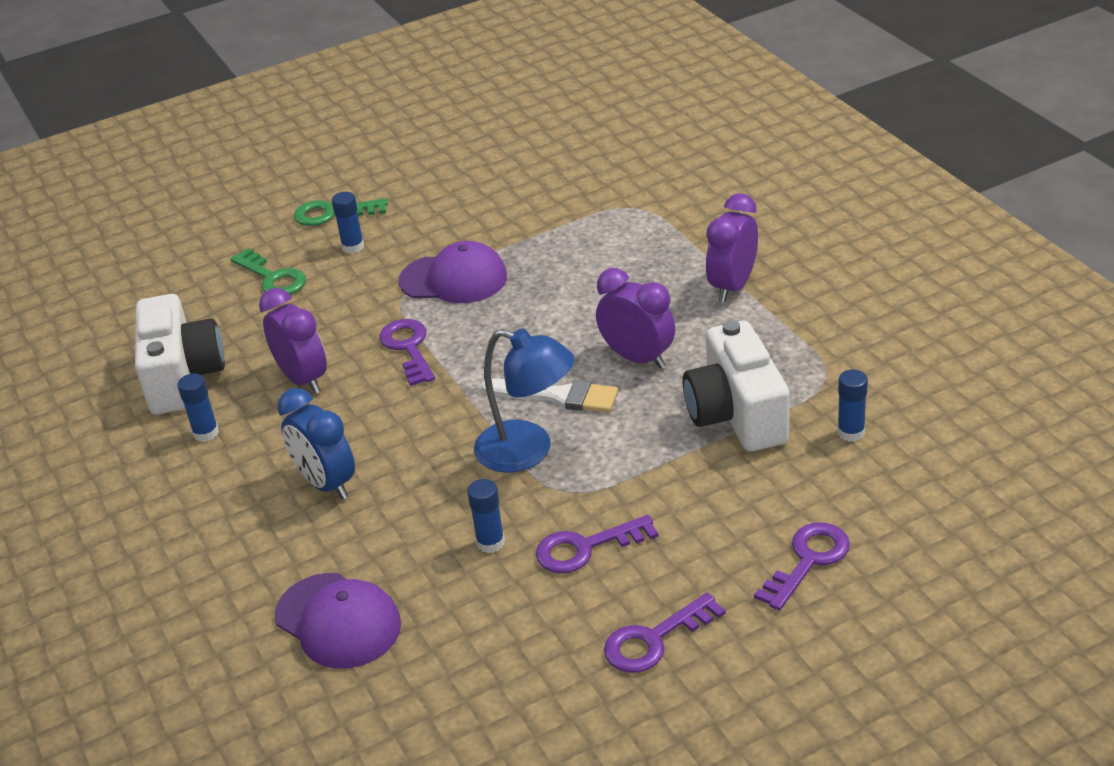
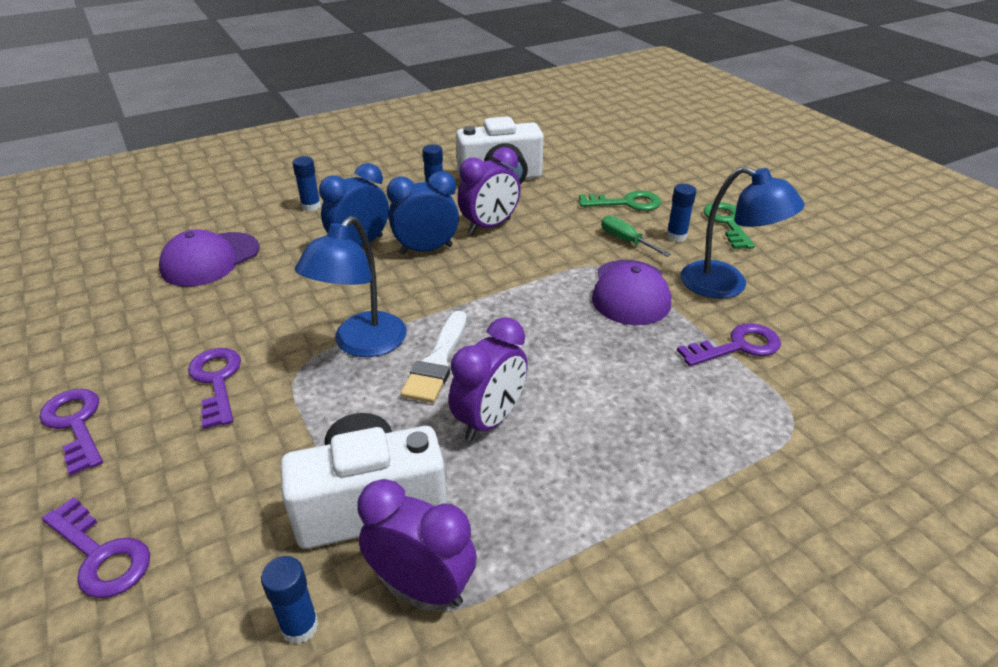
camera: 85 degrees right, 0 degrees up
(272, 278) = (626, 203): green key -> green key turned 135 degrees counterclockwise
(348, 426) = (426, 249): none -> blue clock
(356, 279) = (626, 241): none -> green screwdriver
(408, 348) = (524, 272): purple key -> purple key (737, 346)
(448, 223) = (726, 285): none -> blue lamp
(490, 543) = (253, 326): blue glue stick -> blue glue stick (311, 206)
(732, 286) = (629, 514): purple clock -> purple clock (422, 586)

